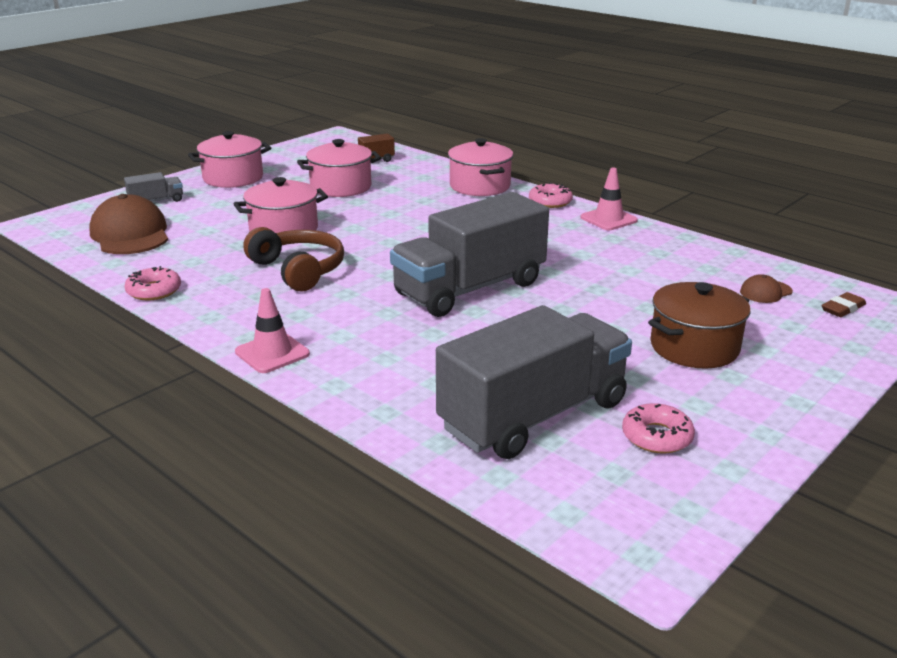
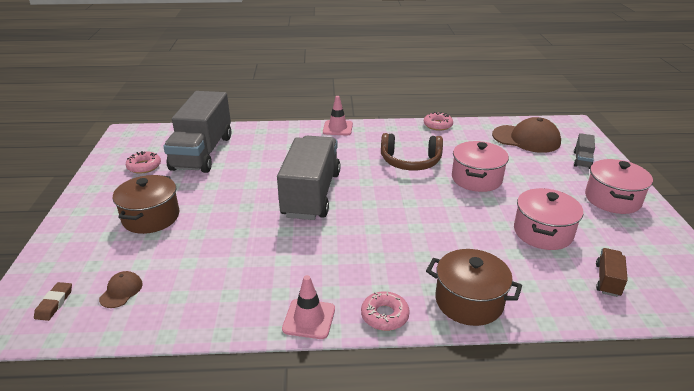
camera: 135 degrees right, 5 degrees up
(480, 186) = (469, 301): pink pot -> brown pot

